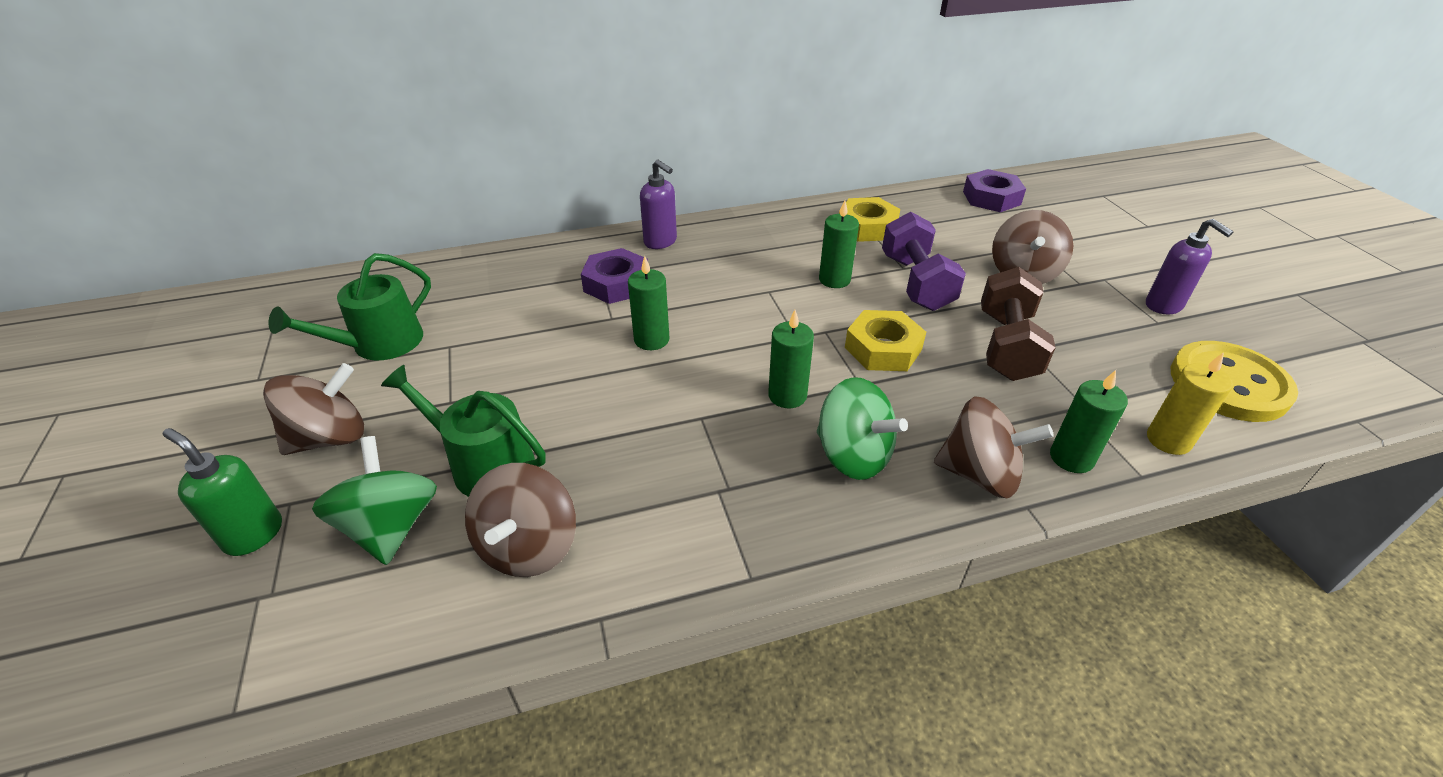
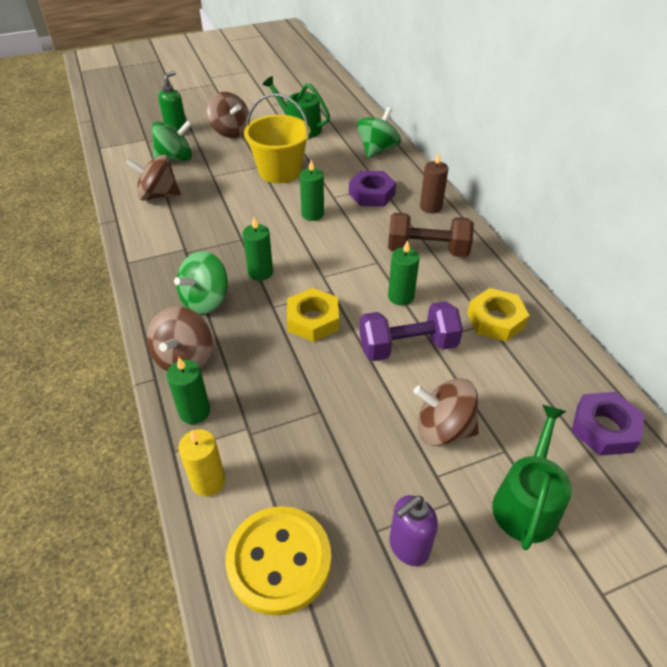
camera: 85 degrees right, 5 degrees up
(485, 464) = (210, 175): green watering can -> green watering can (526, 503)
(501, 270) = (377, 150): none -> green spinning top
(515, 371) = (280, 171): none -> yellow bucket
(660, 242) = (430, 207): purple soap dispenser -> brown candle
(1006, 346) = (323, 396): brown dumbbell -> brown dumbbell (427, 250)

